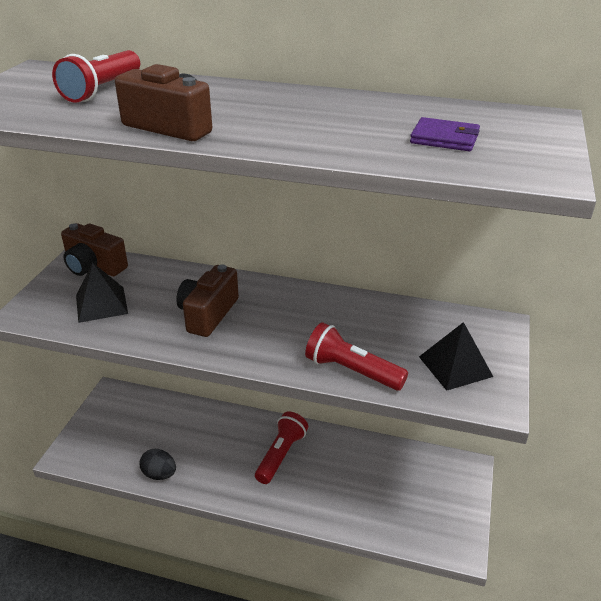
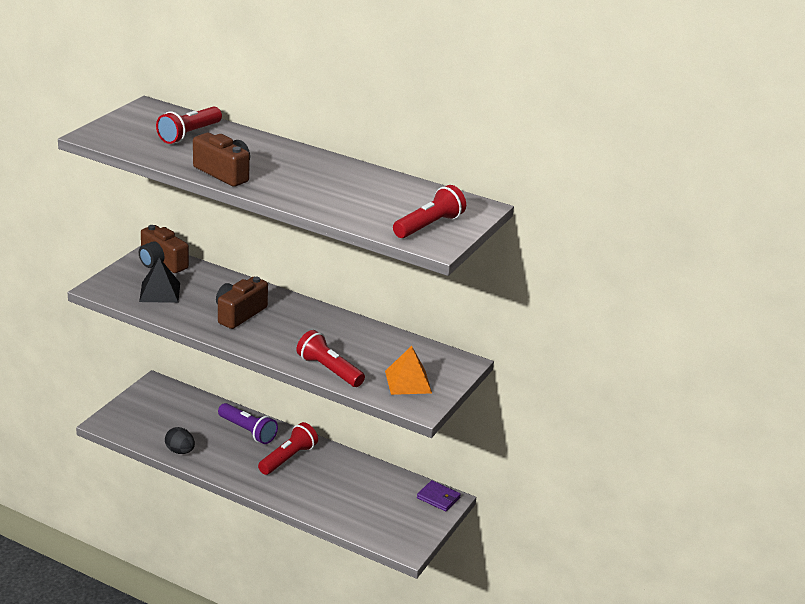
camera: 10 degrees right, 5 degrees down
(226, 429) = (248, 431): none -> purple flashlight
(444, 138) = (396, 211): purple wallet -> purple wallet (438, 498)
(455, 366) = (408, 382): black pyramid -> orange pyramid
(507, 150) = (429, 225): none -> red flashlight

